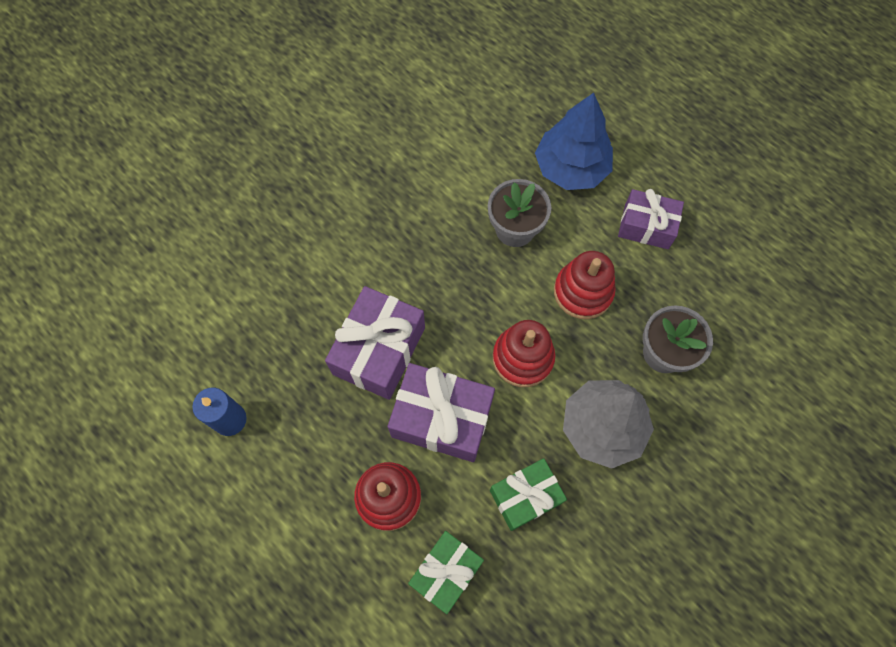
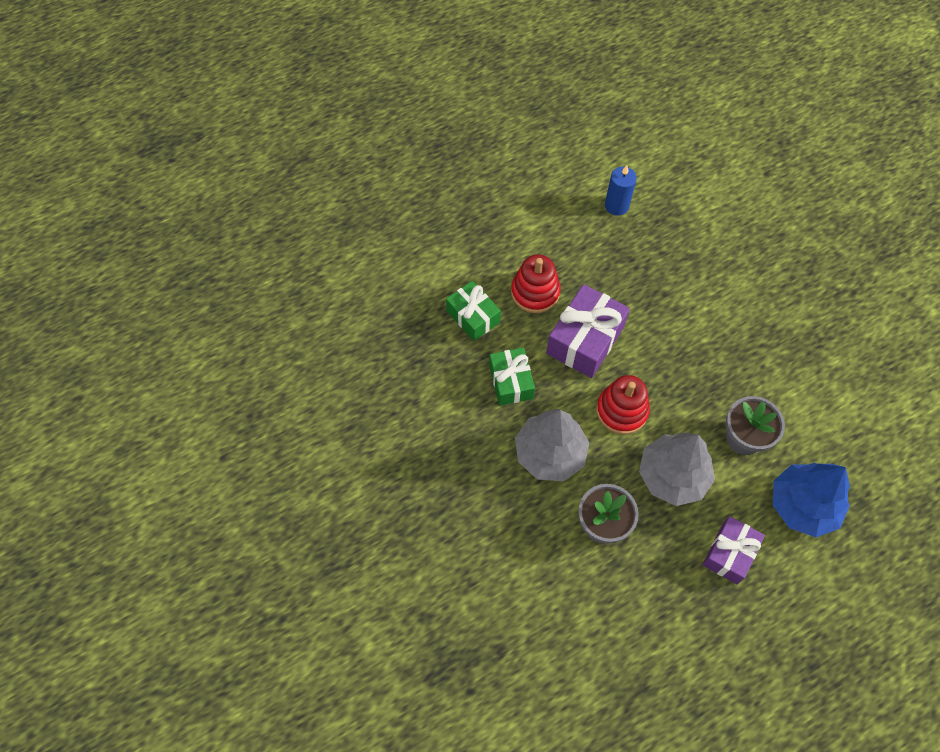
camera: 105 degrees right, 5 degrees down
(379, 350) = (650, 309): purple gift -> none
(583, 292) = (672, 476): red stacking toy -> grey tree

